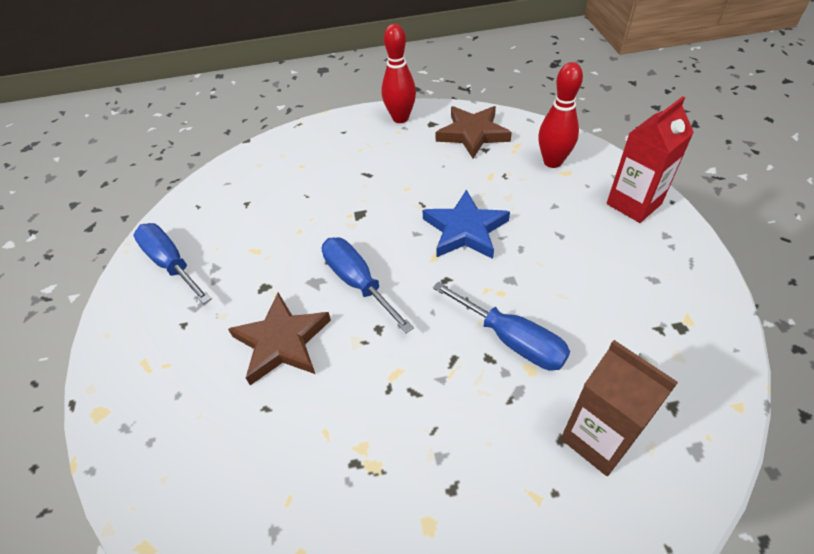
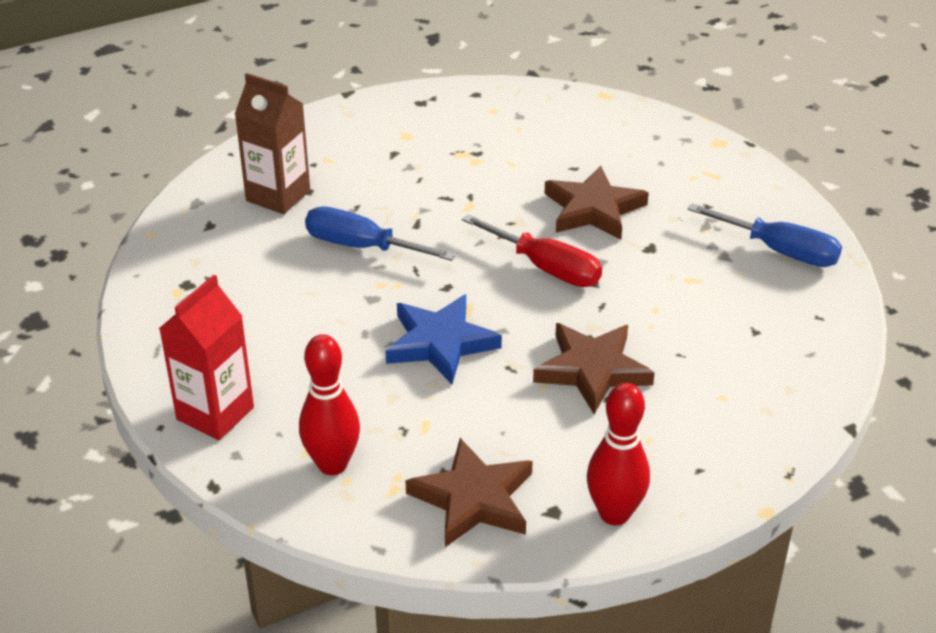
camera: 160 degrees right, 10 degrees down
(358, 282) = (546, 268): blue screwdriver -> red screwdriver
(369, 193) = (592, 370): none -> brown star

